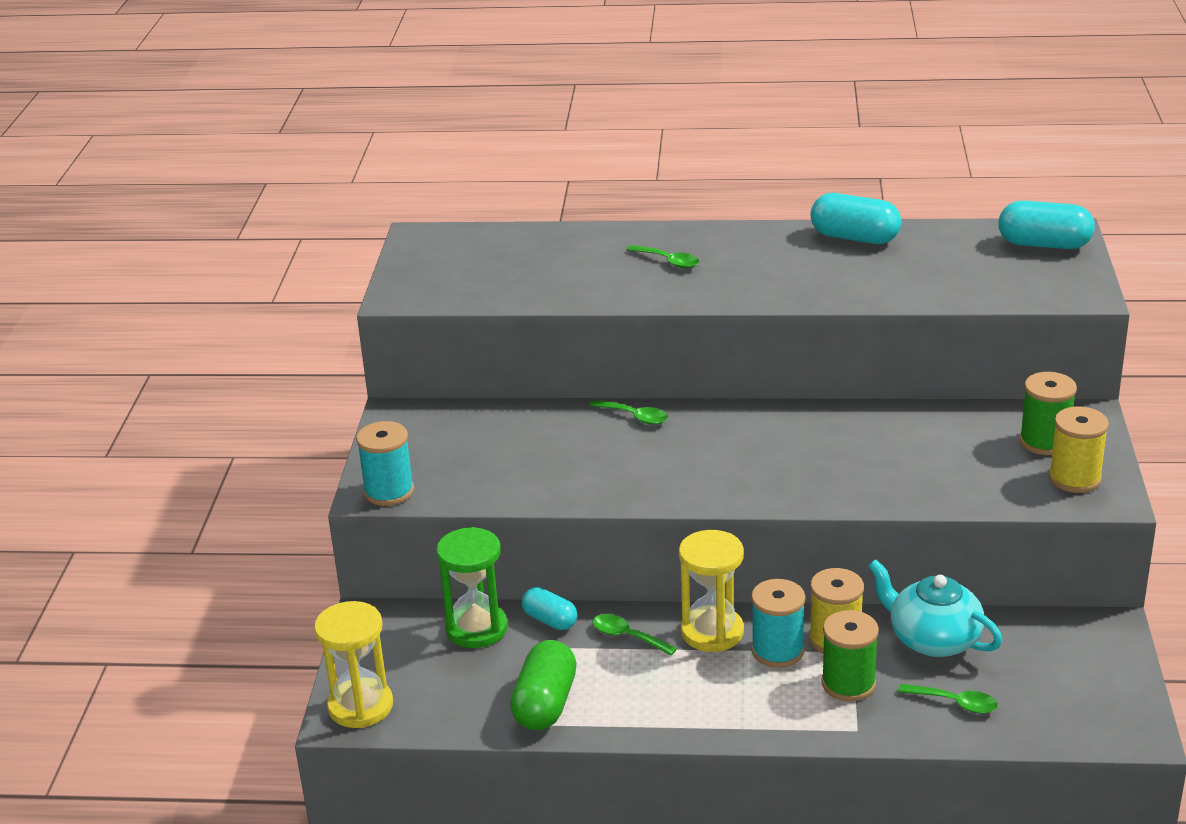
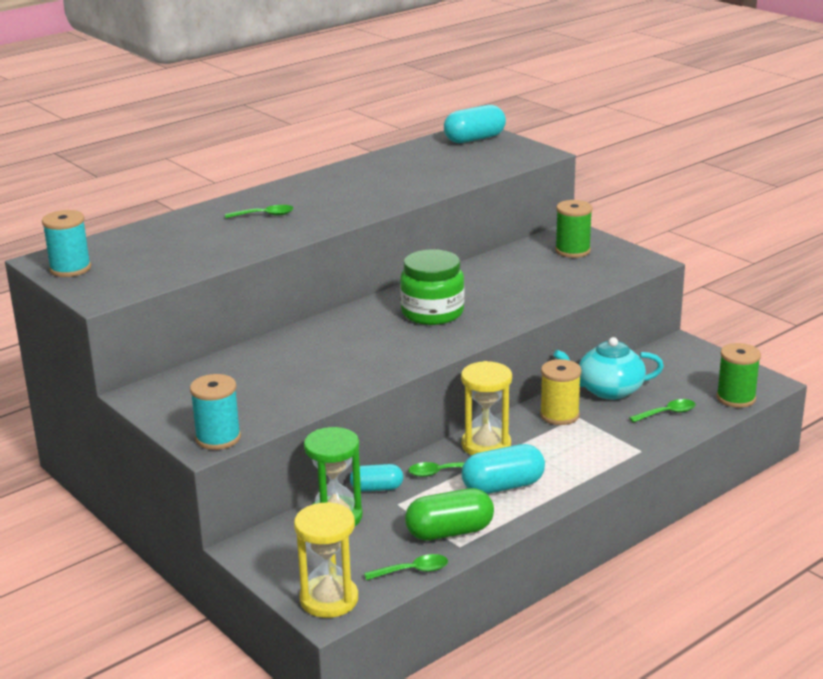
camera: 45 degrees left, 5 degrees down
(545, 704) = (449, 532): green capsule -> green capsule turned 75 degrees counterclockwise
(634, 417) = (317, 330): green spoon -> green spoon (412, 571)
(770, 449) = (432, 312): none -> green jar
(777, 651) = (538, 436): turquoise spool -> turquoise spool (70, 269)
(848, 684) = (601, 432): green spool -> green spool (736, 398)
(854, 238) = (361, 168): turquoise capsule -> turquoise capsule (503, 486)
(1074, 478) = (616, 260): yellow spool -> none

